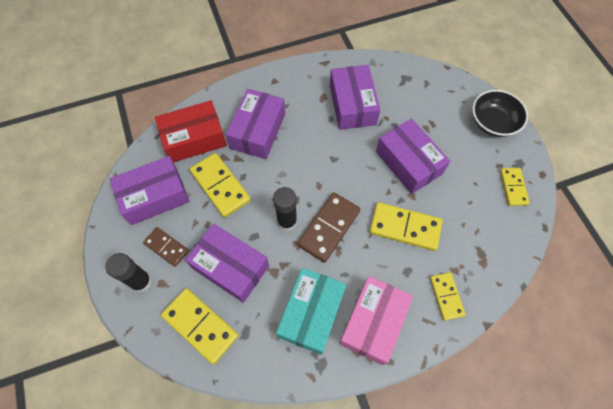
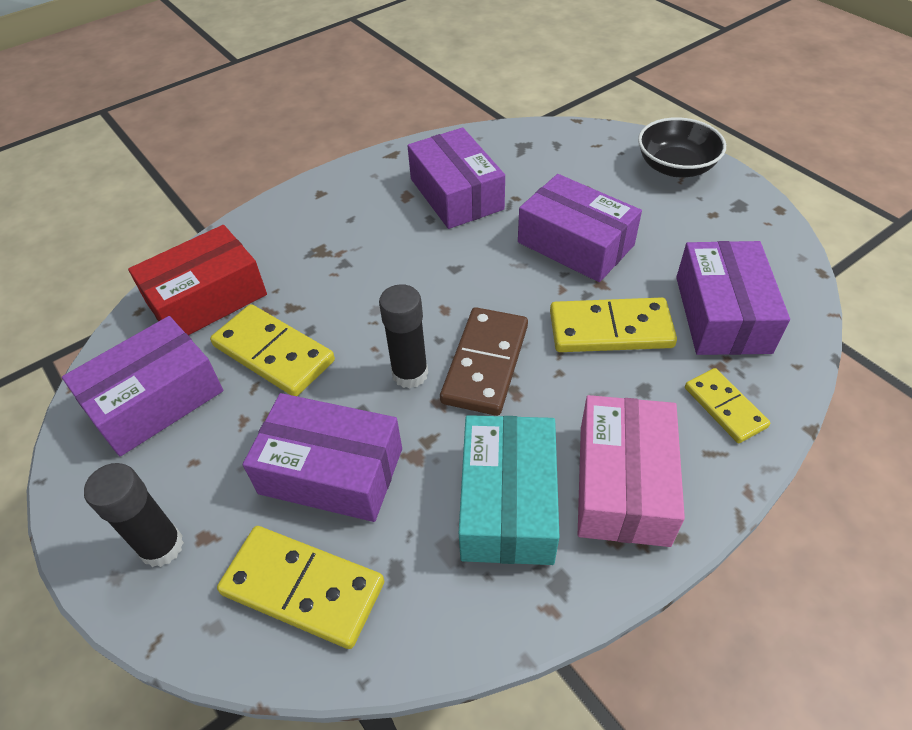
camera: 15 degrees left, 15 degrees down
(166, 247) = (198, 474): brown domino -> none
(258, 131) = (315, 262): purple box -> purple box (722, 314)
(513, 187) = (747, 235): yellow domino -> none

